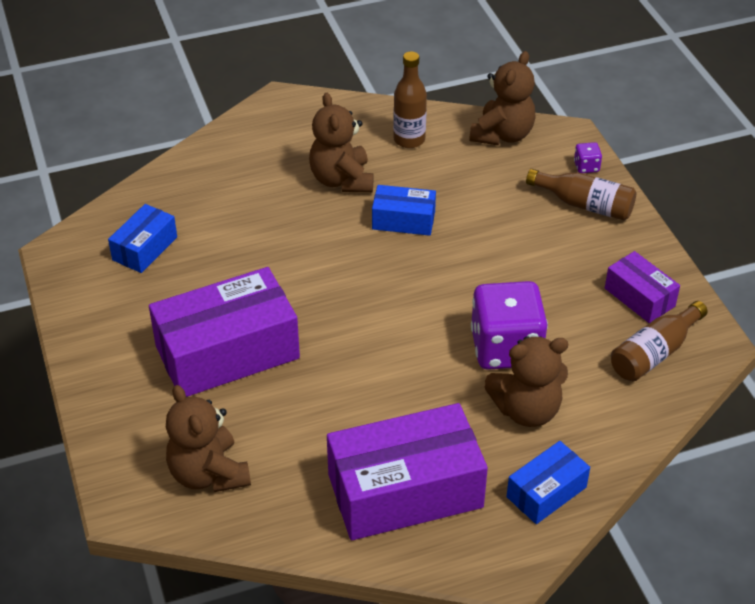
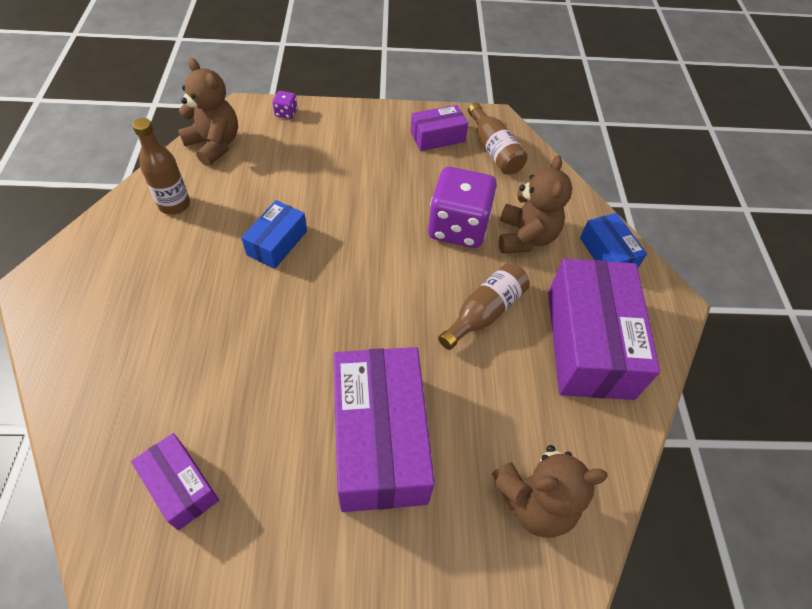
camera: 75 degrees left, 10 degrees up
(145, 248) = (181, 486): blue box -> purple box
(342, 180) = (193, 270): brown teddy bear -> none
(585, 205) = (327, 129): brown bottle -> brown bottle (484, 312)

